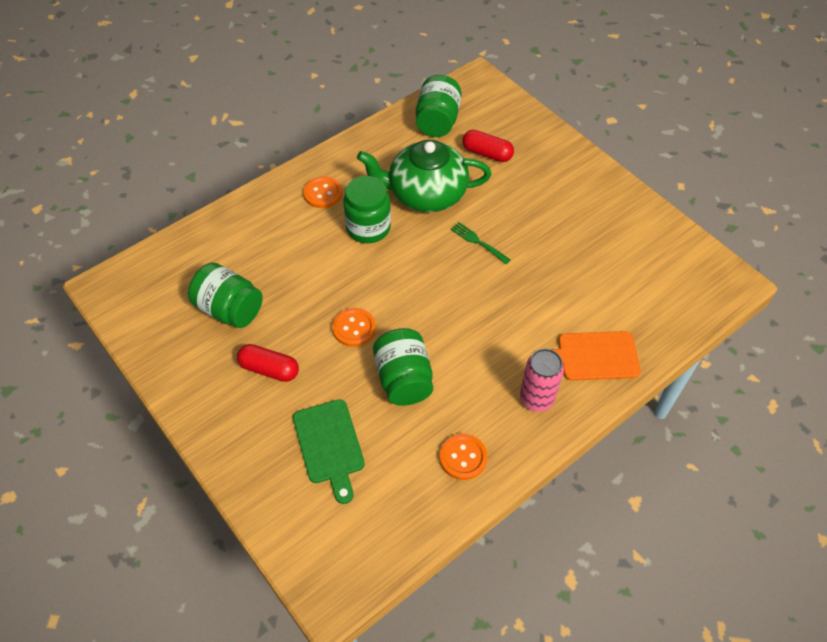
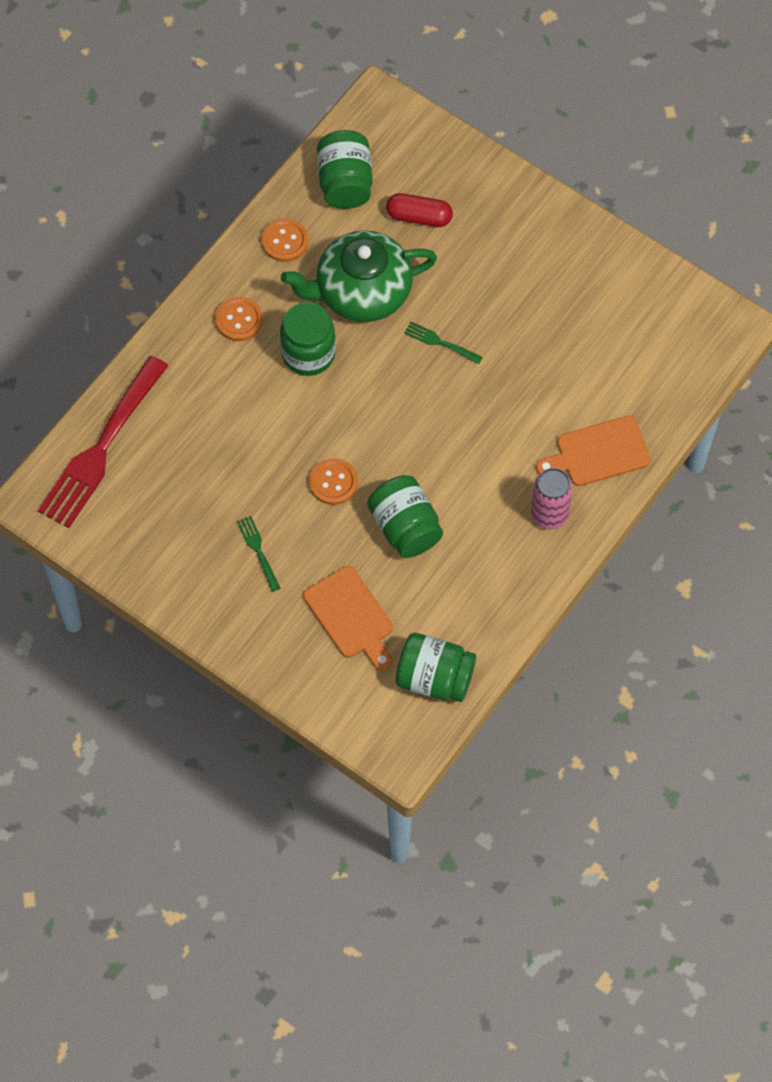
camera: 15 degrees left, 10 degrees up
(177, 259) = (102, 446): none -> red fork
(229, 309) = (188, 493): green jar -> green jar (434, 678)
(269, 369) = (258, 551): red capsule -> green fork
(329, 445) = (351, 616): green cutting board -> orange cutting board
(463, 457) = (489, 595): orange button -> orange button (285, 241)

